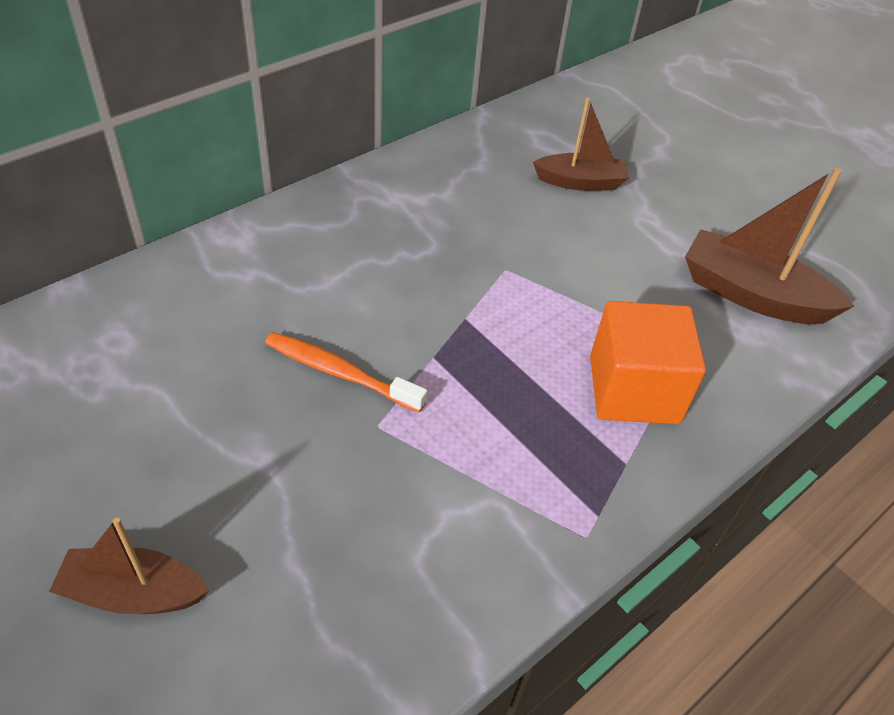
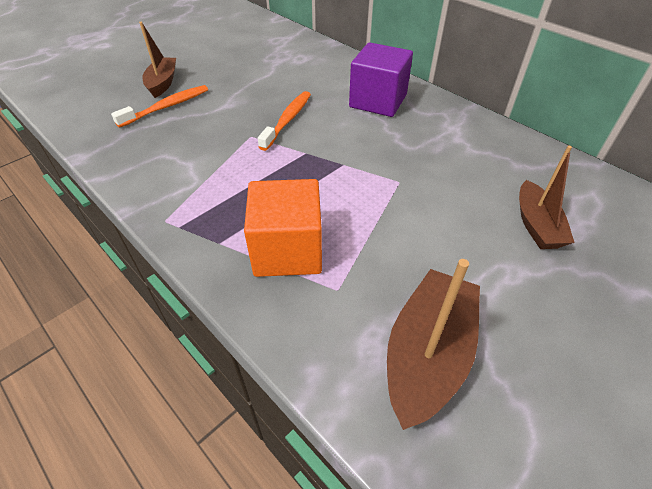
camera: 90 degrees right, 0 degrees up
(245, 571) = (167, 107): none -> orange toothbrush
(308, 257) = (378, 101): none -> purple cube

